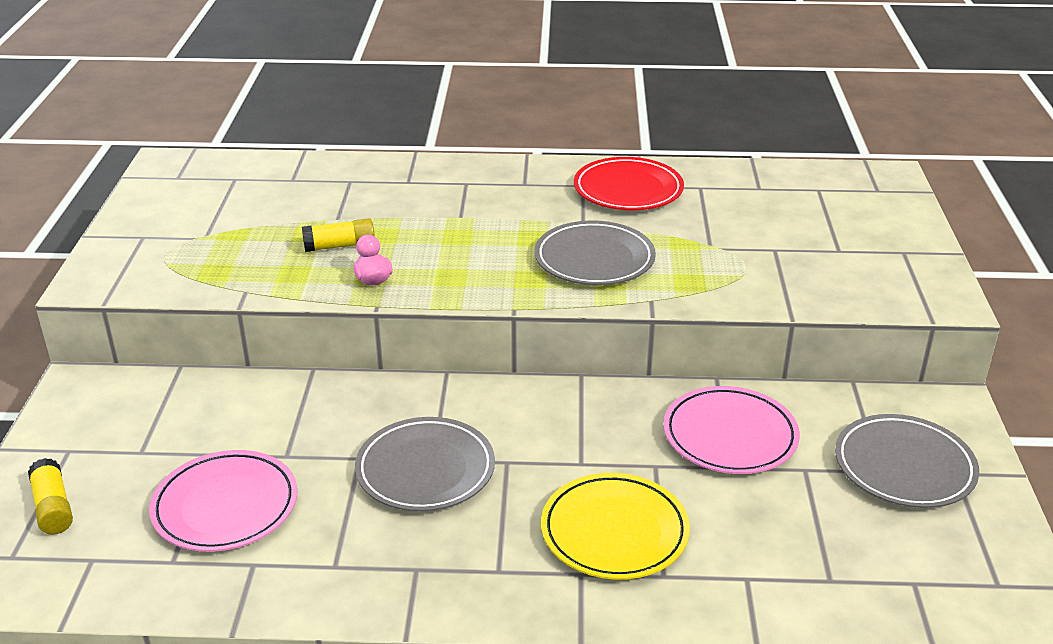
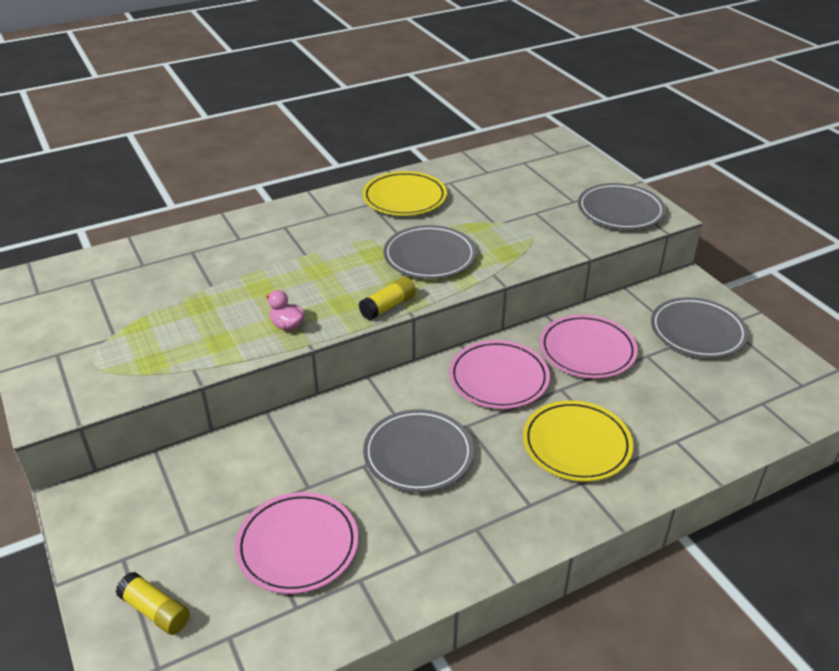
camera: 30 degrees left, 5 degrees up
(340, 246) = (235, 307): yellow glue stick -> yellow glue stick (388, 306)
(590, 427) = (498, 378): none -> pink plate
(628, 190) = (404, 198): red plate -> yellow plate
(892, 279) = (620, 211): none -> grey plate

